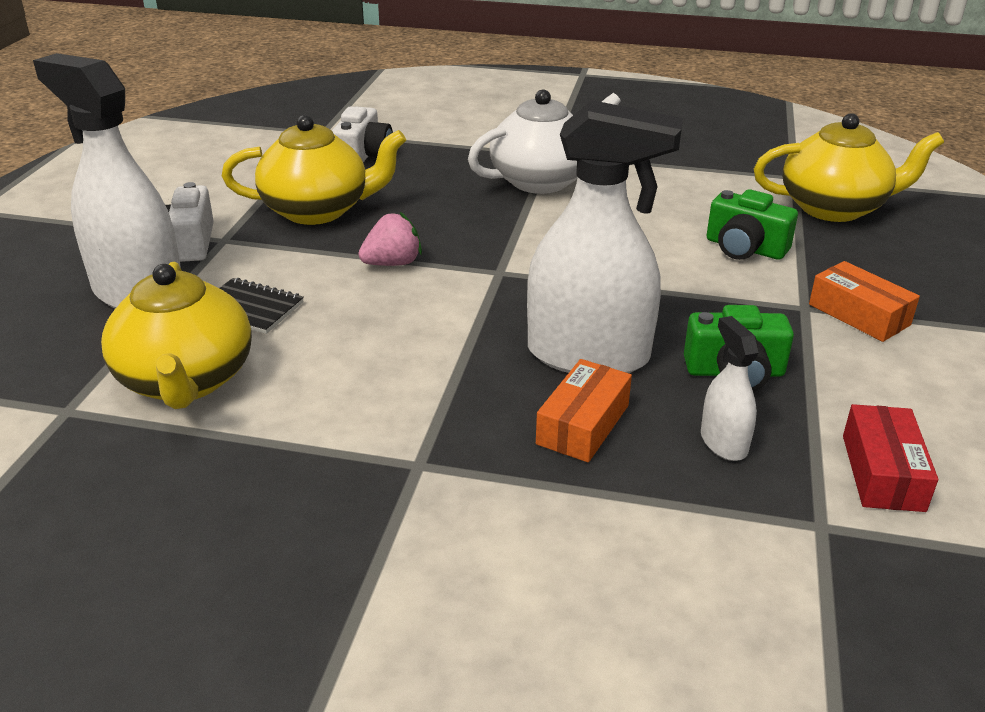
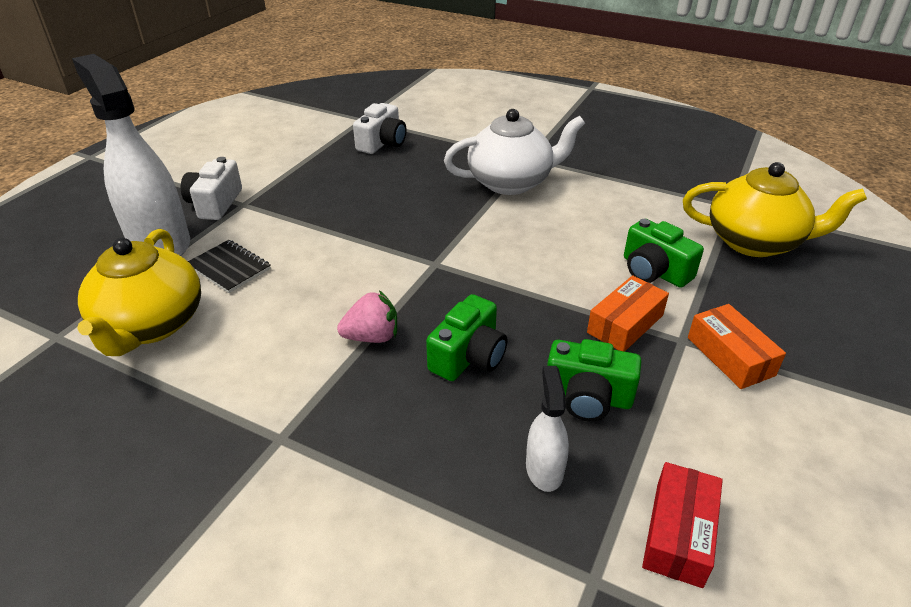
camera: 15 degrees right, 5 degrees up
(318, 210) = (324, 187): yellow teapot -> none
(392, 263) = (355, 243): pink strawberry -> pink strawberry (372, 337)
(583, 424) = (431, 425): orange box -> orange box (625, 324)
(588, 355) = (468, 356): white spray bottle -> green camera

